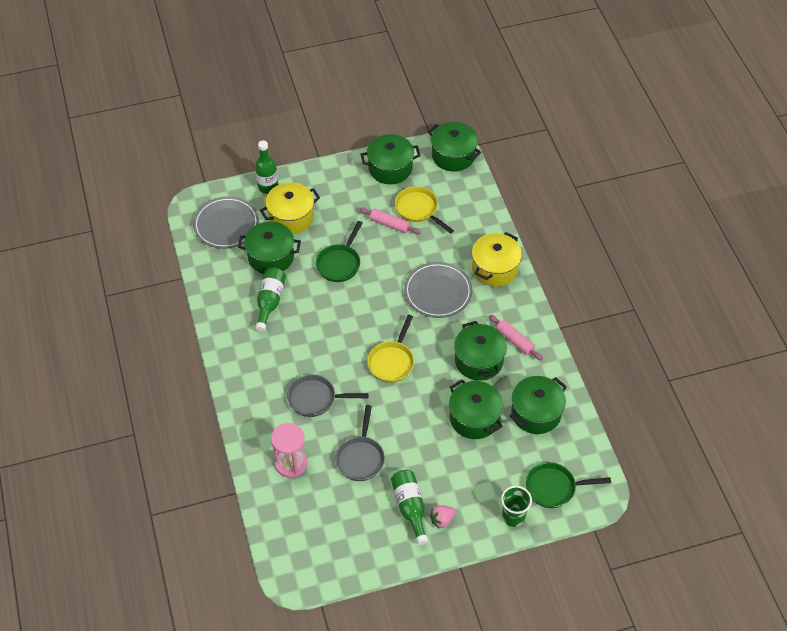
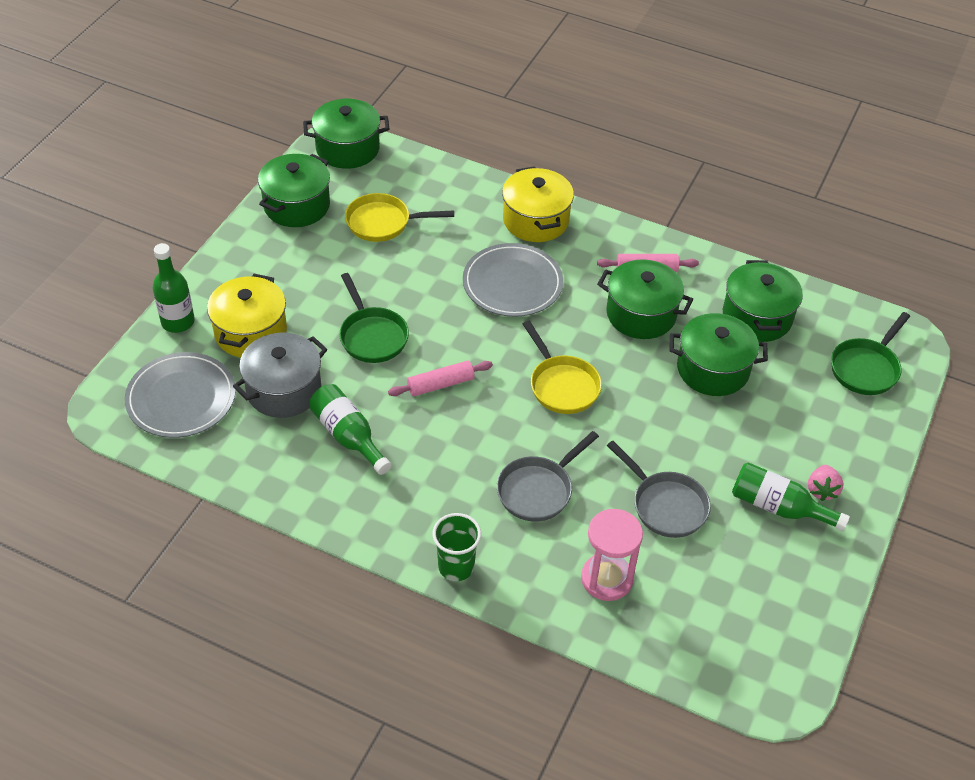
camera: 50 degrees left, 5 degrees down
(271, 257) = (284, 390): green pot -> grey pot
(389, 224) = (372, 258): pink rolling pin -> pink rolling pin (440, 384)
(513, 517) = (873, 426): green cup -> green cup (456, 567)

